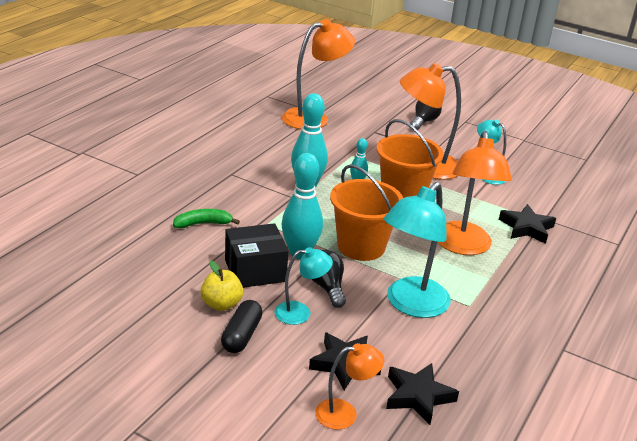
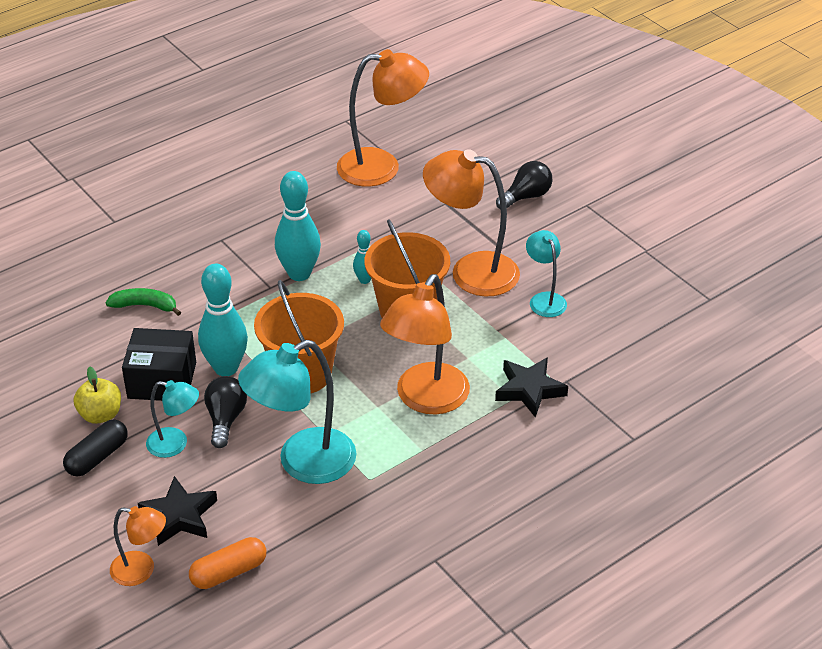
camera: 25 degrees right, 10 degrees up
(418, 396) = (229, 572): black star -> orange capsule

